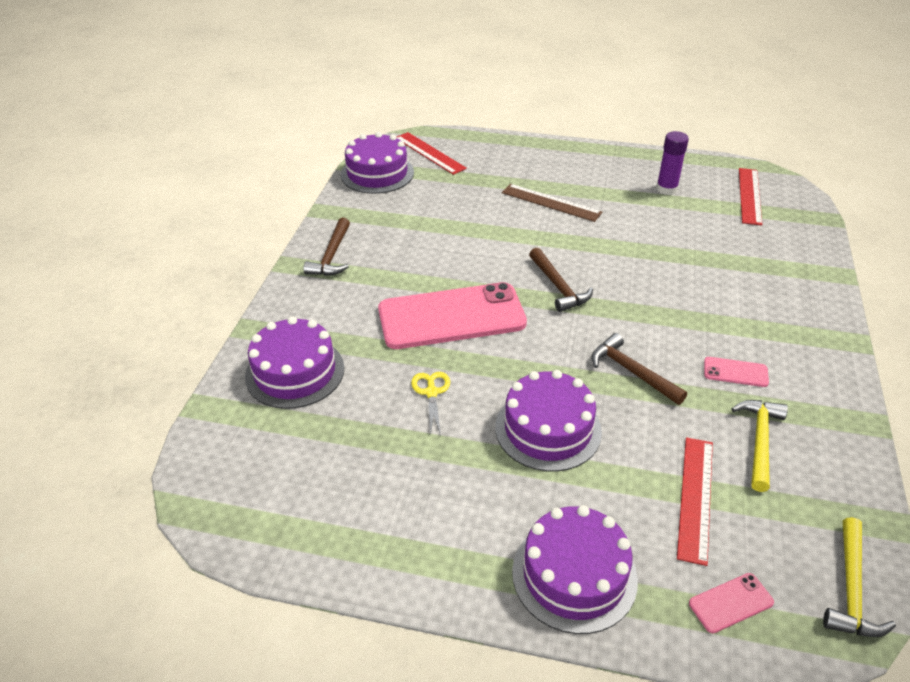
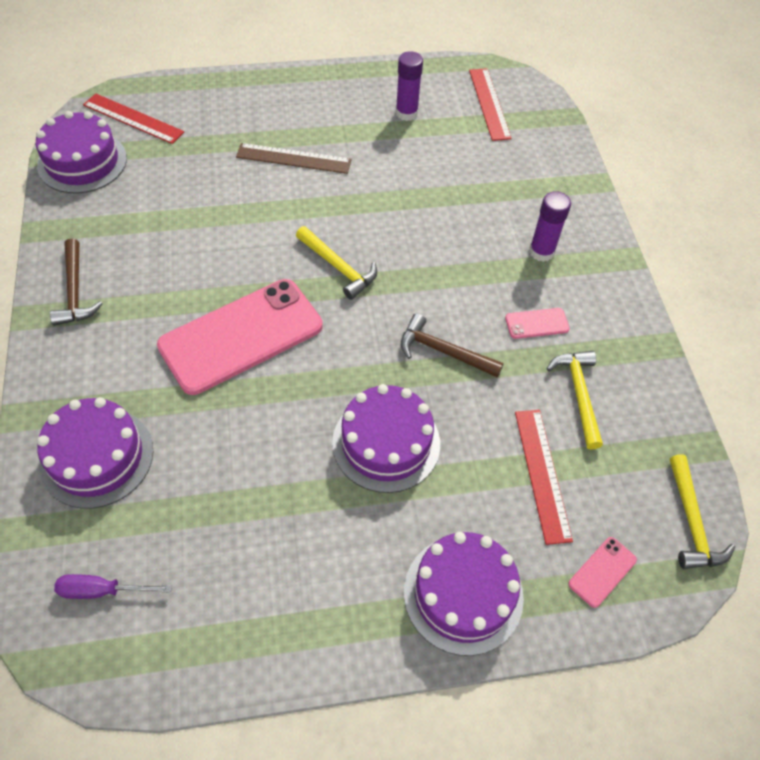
camera: 25 degrees left, 15 degrees up
(253, 469) = (102, 591): none -> purple screwdriver
(431, 392) = (255, 436): yellow scissors -> none
(558, 286) = (338, 267): brown hammer -> yellow hammer
(761, 317) = (541, 252): none -> purple glue stick

